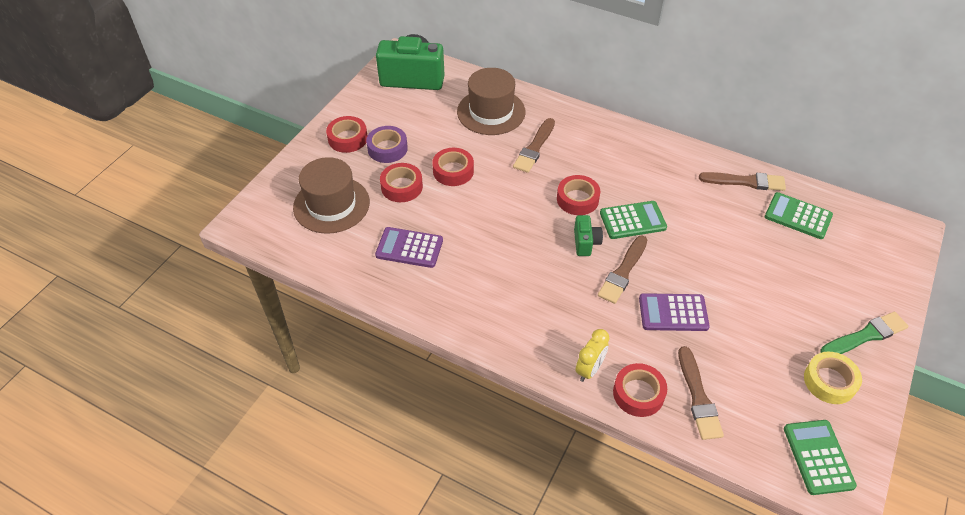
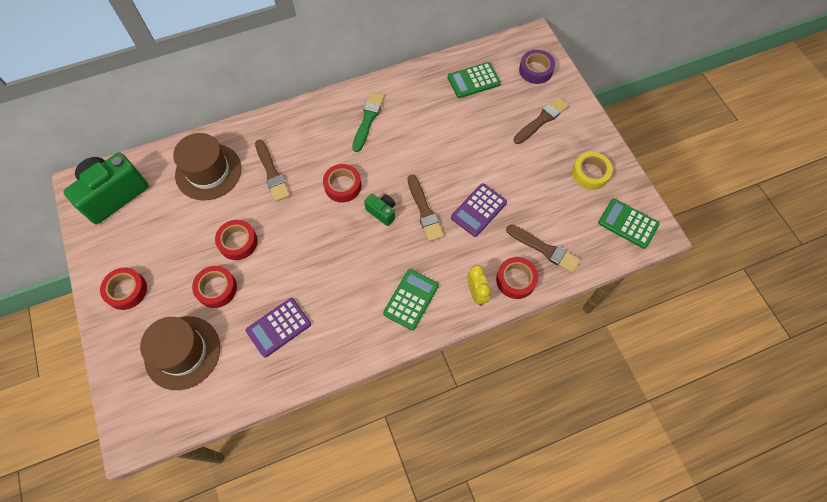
camera: 50 degrees left, 15 degrees up
(387, 148) = (168, 270): purple tape -> purple tape (535, 70)
(632, 220) = (391, 169): green calculator -> green calculator (411, 299)
(745, 182) = (423, 81): brown brush -> brown brush (542, 120)
(865, 335) = (578, 128): green brush -> green brush (368, 119)

